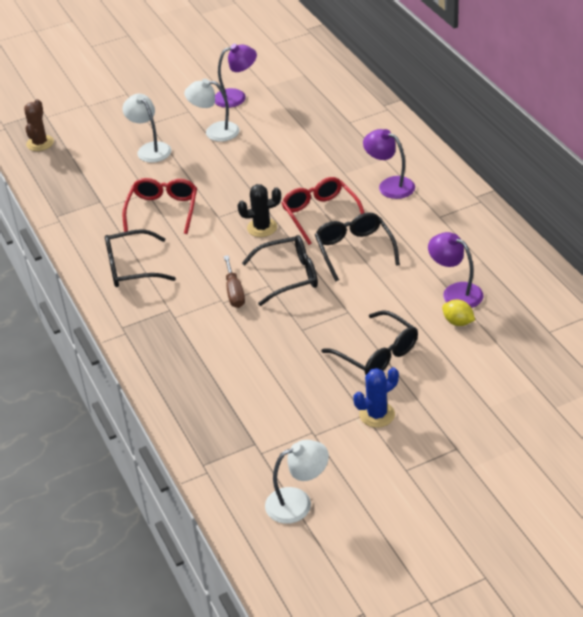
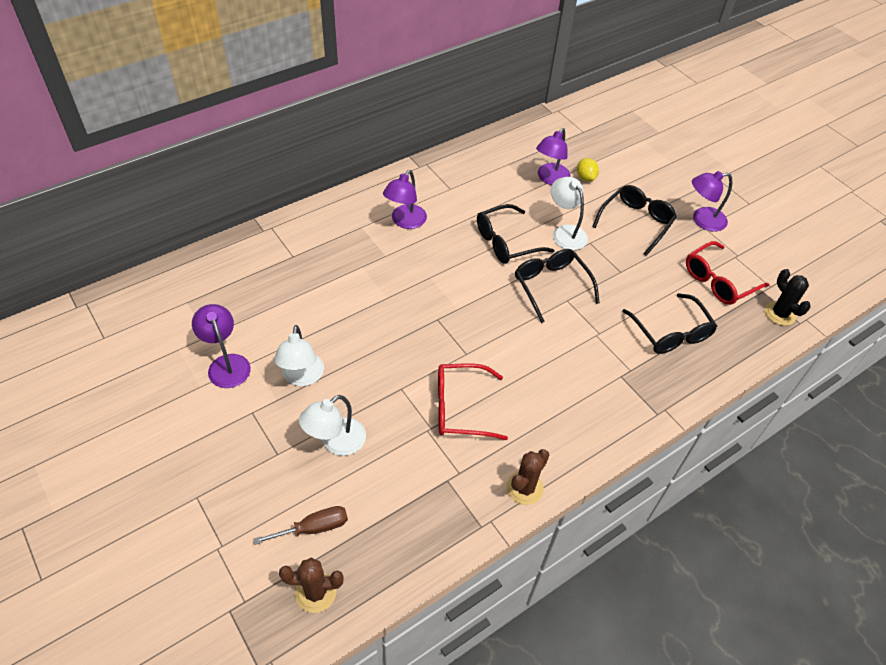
camera: 105 degrees left, 10 degrees up
(79, 240) = (524, 488): none -> brown cactus
(131, 268) = (564, 422): black glasses -> black glasses (671, 332)
(234, 292) = (583, 325): brown screwdriver -> brown screwdriver (314, 528)
(262, 228) = (481, 313): black cactus -> black cactus (779, 314)
(298, 502) = (808, 260): white lamp -> white lamp (565, 232)
(320, 214) = (455, 269): red glasses -> red glasses (718, 281)
(377, 415) = (702, 220): blue cactus -> purple lamp
(458, 322) = (585, 177): yellow lemon -> yellow lemon turned 45 degrees counterclockwise

